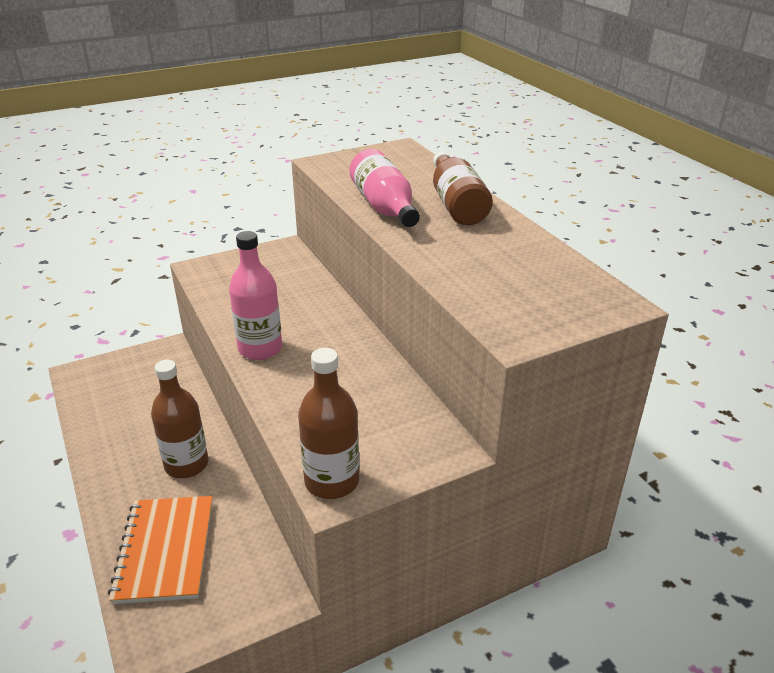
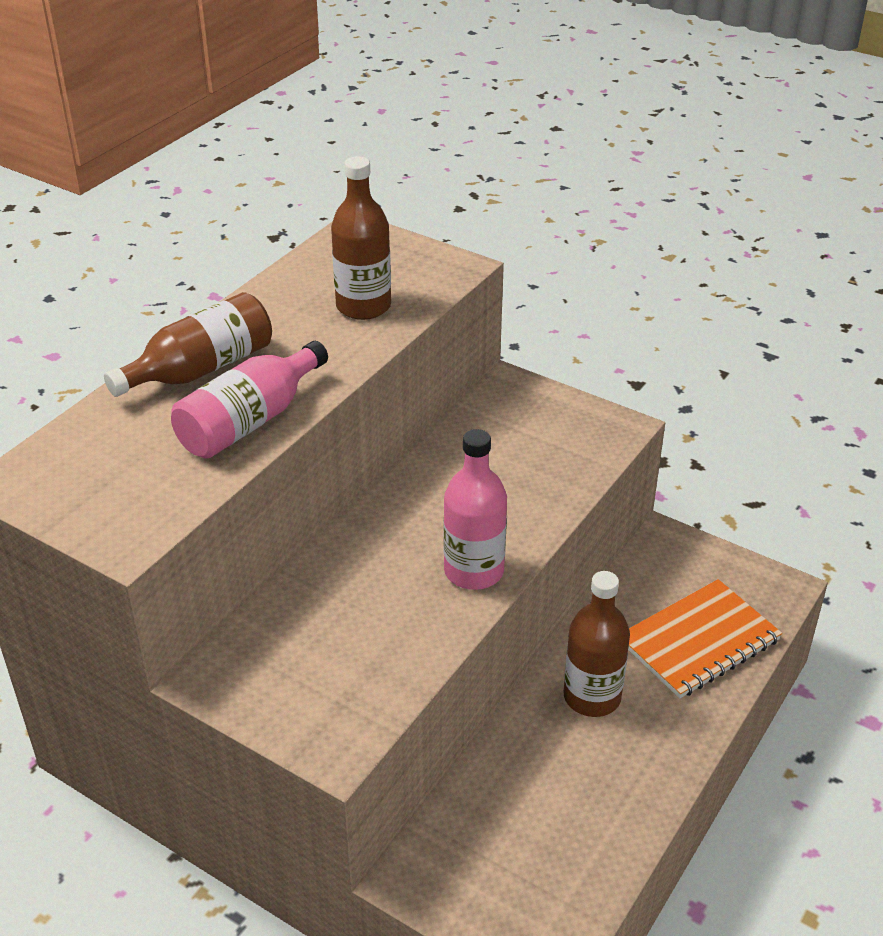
camera: 120 degrees left, 5 degrees up
(332, 481) = (608, 433): brown bottle -> brown bottle (363, 306)

